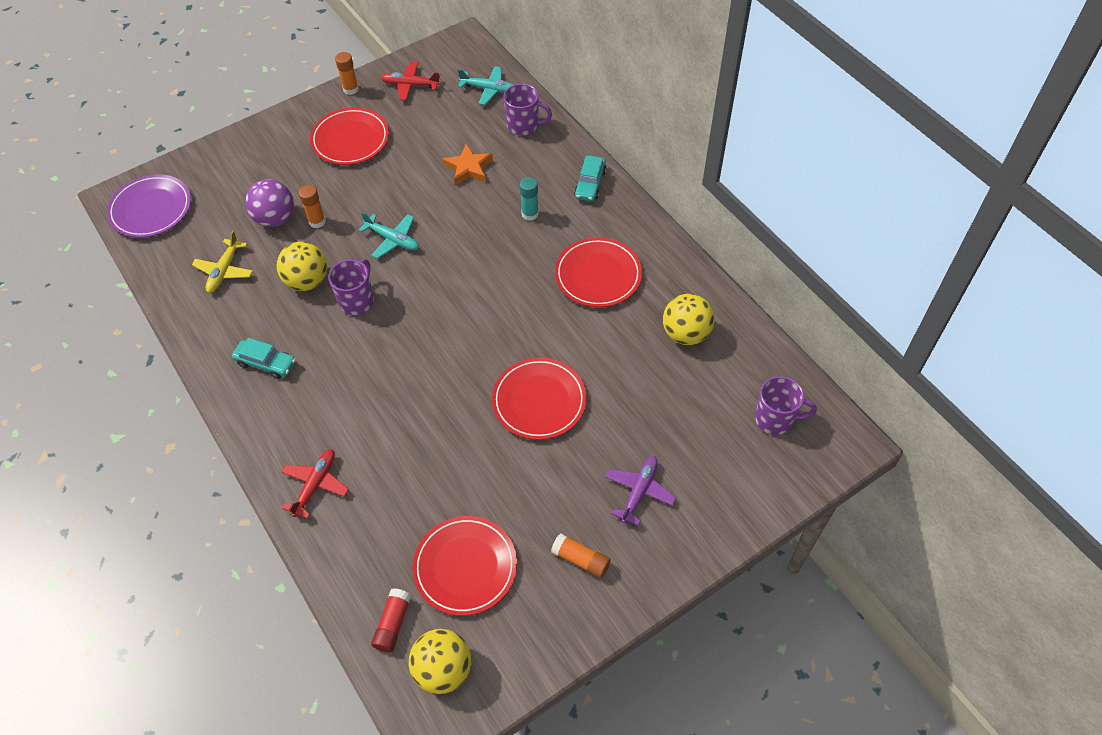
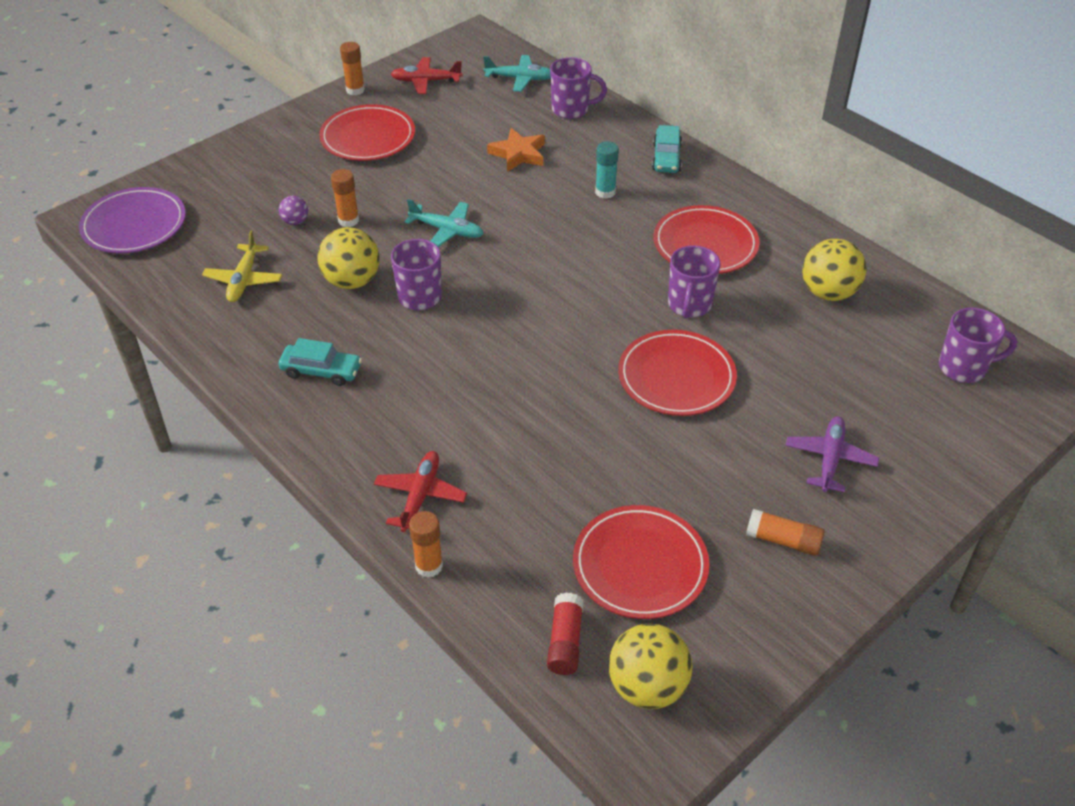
camera: 10 degrees left, 10 degrees down
(275, 218) = (295, 221): purple ball -> purple ball, size x0.50
(308, 546) = (429, 566): none -> orange glue stick
(568, 333) = (689, 305): none -> purple mug

